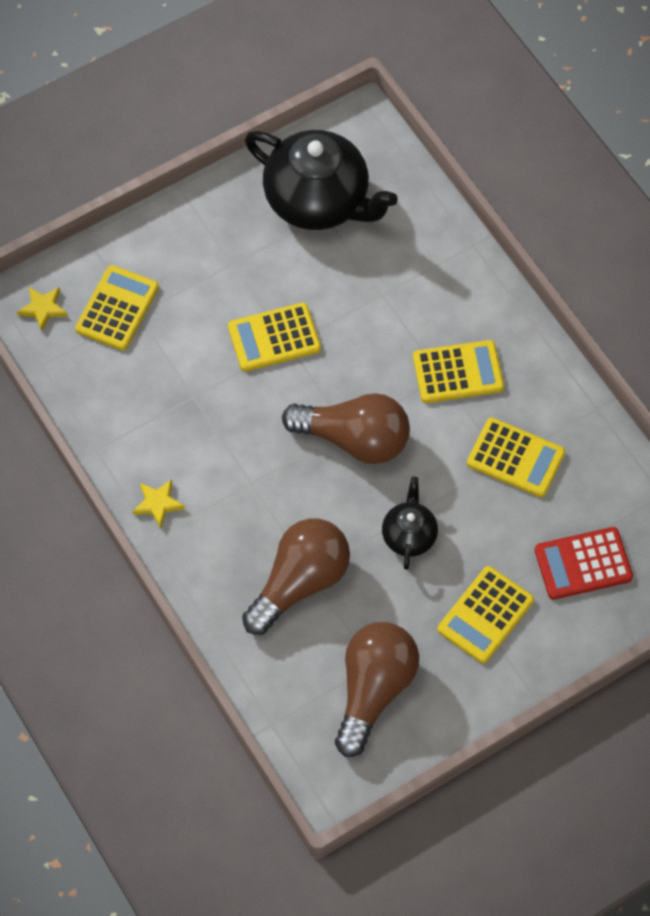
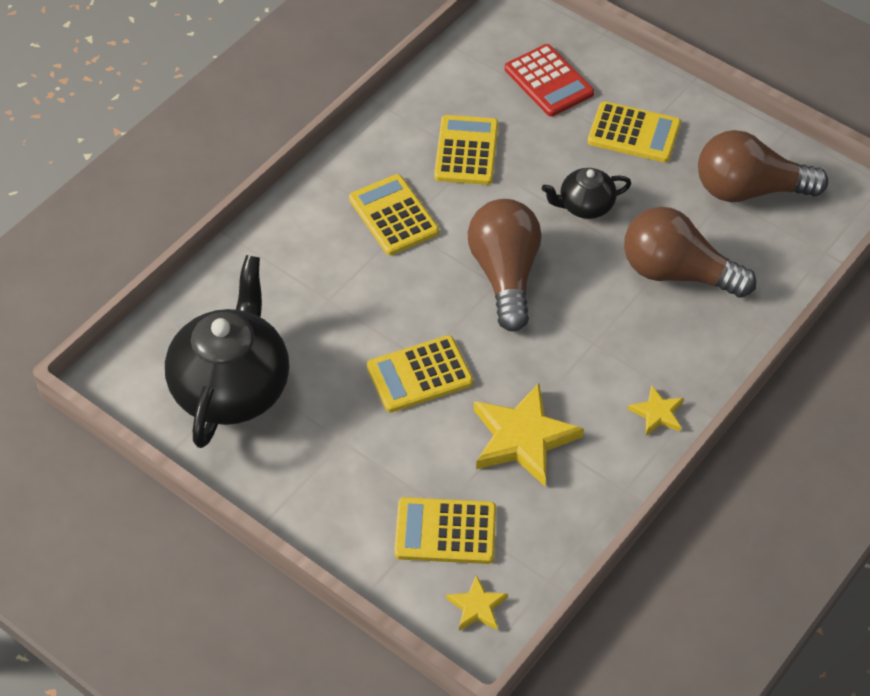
camera: 110 degrees left, 10 degrees down
(178, 393) = (523, 438): none -> yellow star
(274, 338) = (419, 375): yellow calculator -> yellow calculator turned 105 degrees clockwise

